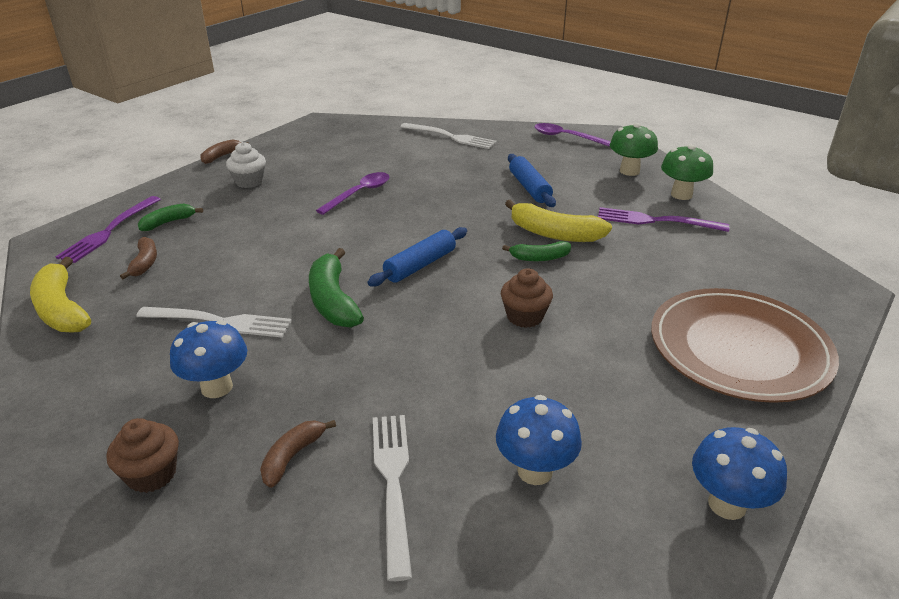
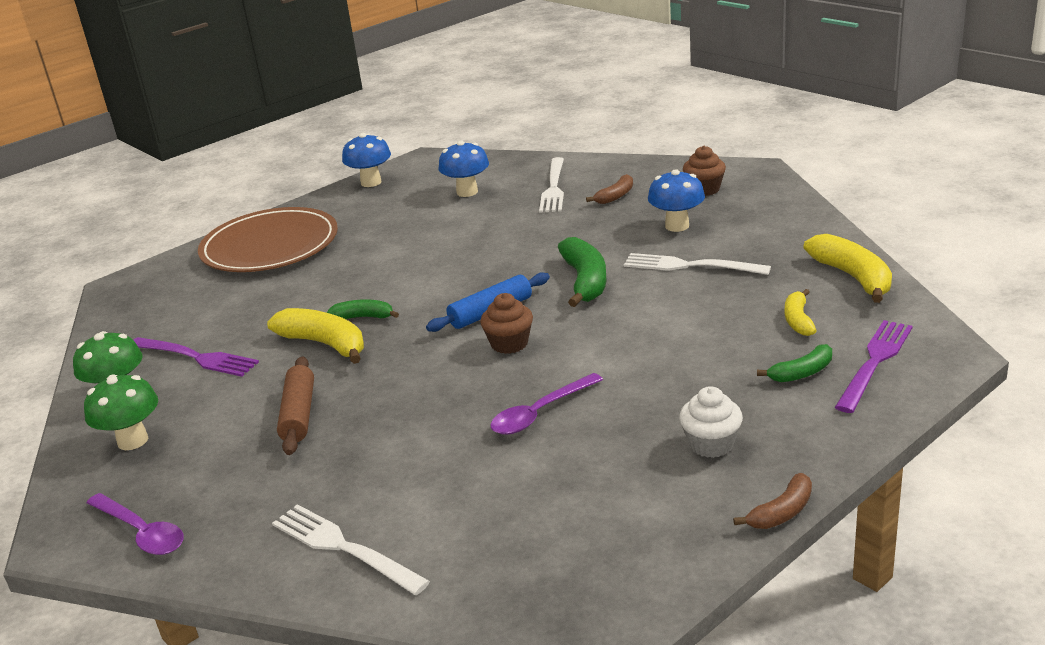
camera: 165 degrees left, 5 degrees down
(145, 263) = (798, 320): brown banana -> yellow banana
(524, 316) = (416, 267): brown cupcake -> brown cupcake (509, 344)
(529, 188) = (299, 414): blue rolling pin -> brown rolling pin

